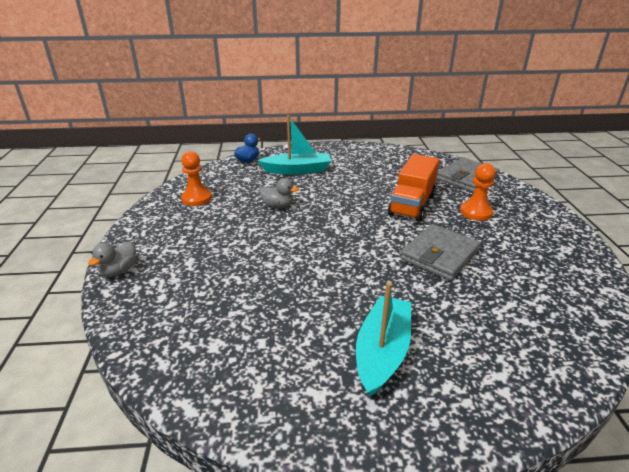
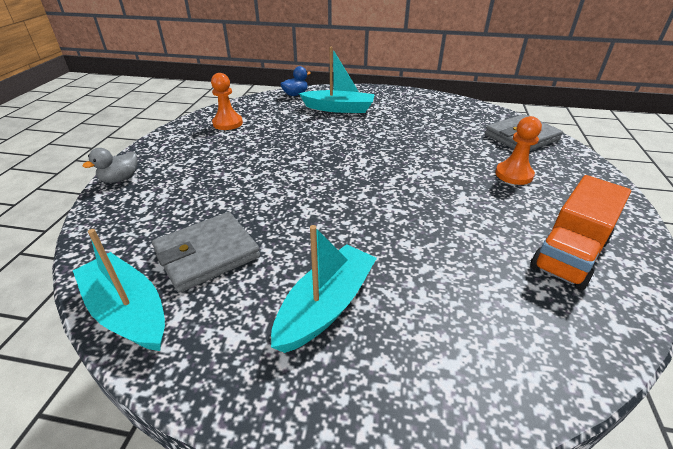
camera: 15 degrees right, 5 degrees up
(209, 394) = (128, 311): none -> turquoise boat
(278, 206) = (300, 140): grey duck -> none
(412, 205) = (442, 157): orange truck -> orange truck (569, 254)
(439, 255) = (446, 214): grey wallet -> grey wallet (207, 254)

